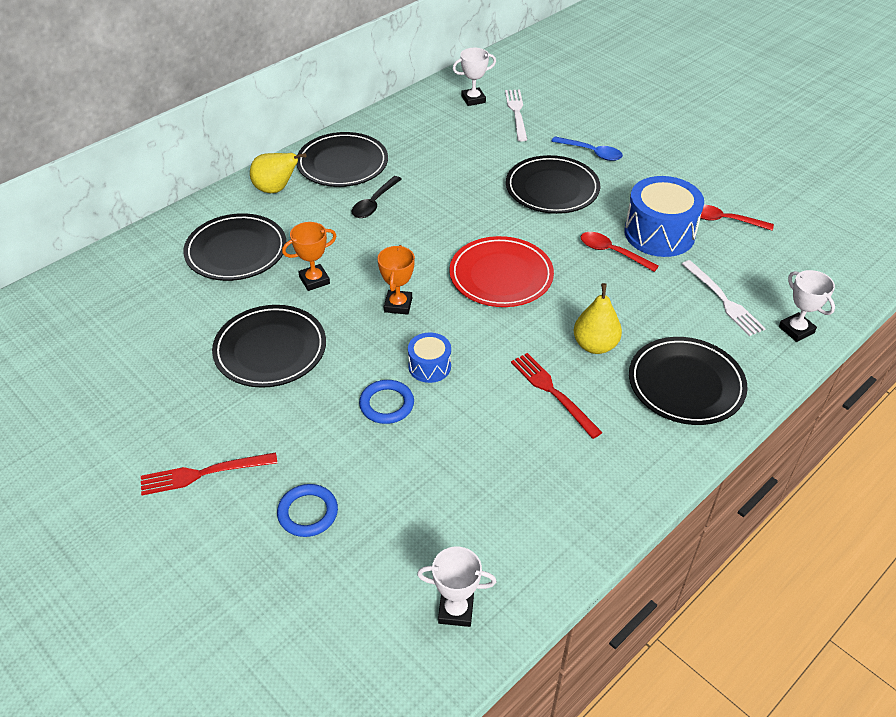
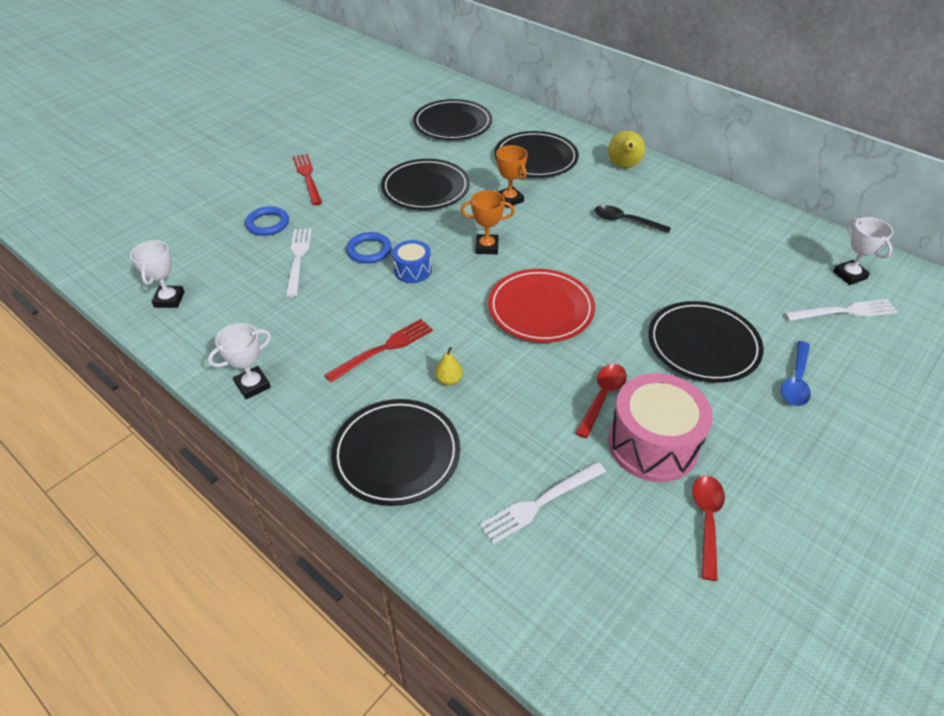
camera: 85 degrees right, 0 degrees up
(342, 164) = (678, 197): black plate -> black plate (452, 124)
(391, 473) = (298, 259): none -> white fork
(595, 345) = (449, 380): yellow pear -> yellow pear, size x0.56
(659, 233) = (652, 444): blue drum -> pink drum
(796, 330) = (497, 582): white trophy -> white trophy (253, 385)

